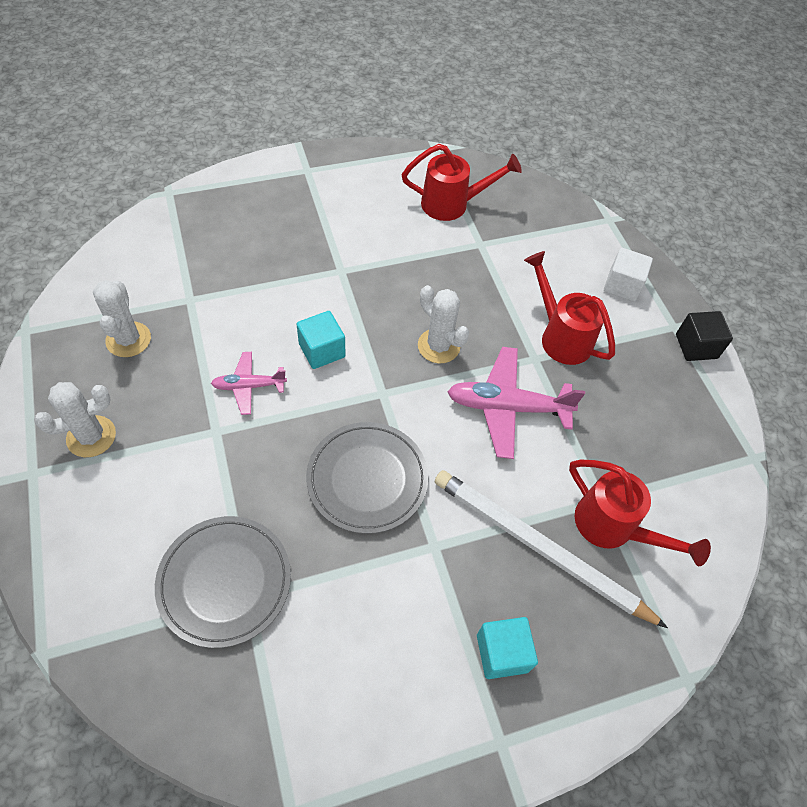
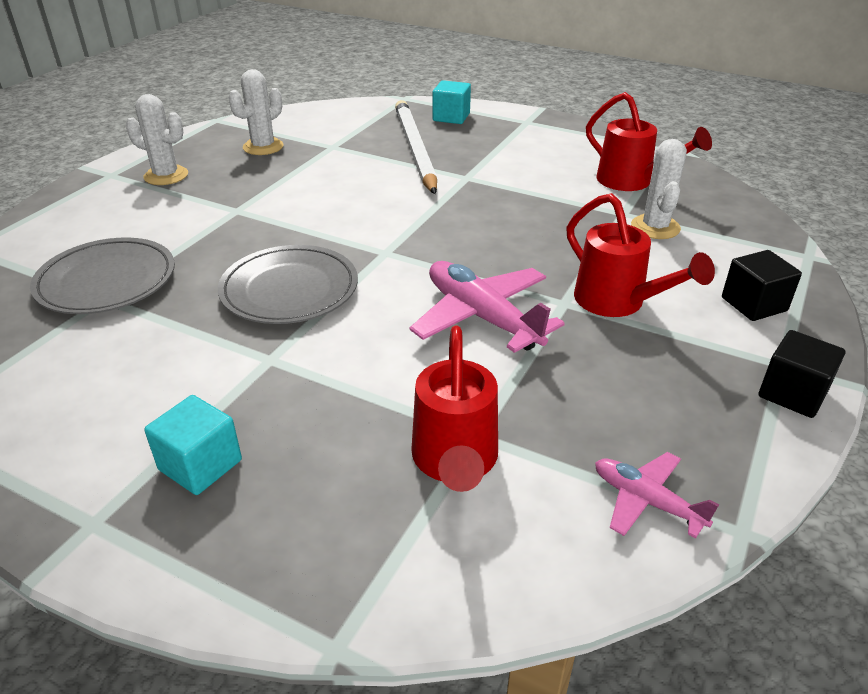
camera: 50 degrees right, 20 degrees down
(249, 386) = (296, 201): pink plane -> pink plane (646, 501)
(322, 350) = (378, 208): turquoise cube -> turquoise cube (451, 117)
(438, 346) = (479, 251): white cactus -> white cactus (655, 227)
(540, 548) = (355, 423): white pencil -> white pencil (415, 149)
(560, 336) = (617, 303): red watering can -> red watering can turned 135 degrees clockwise
(622, 285) = (754, 304): white cube -> black cube

